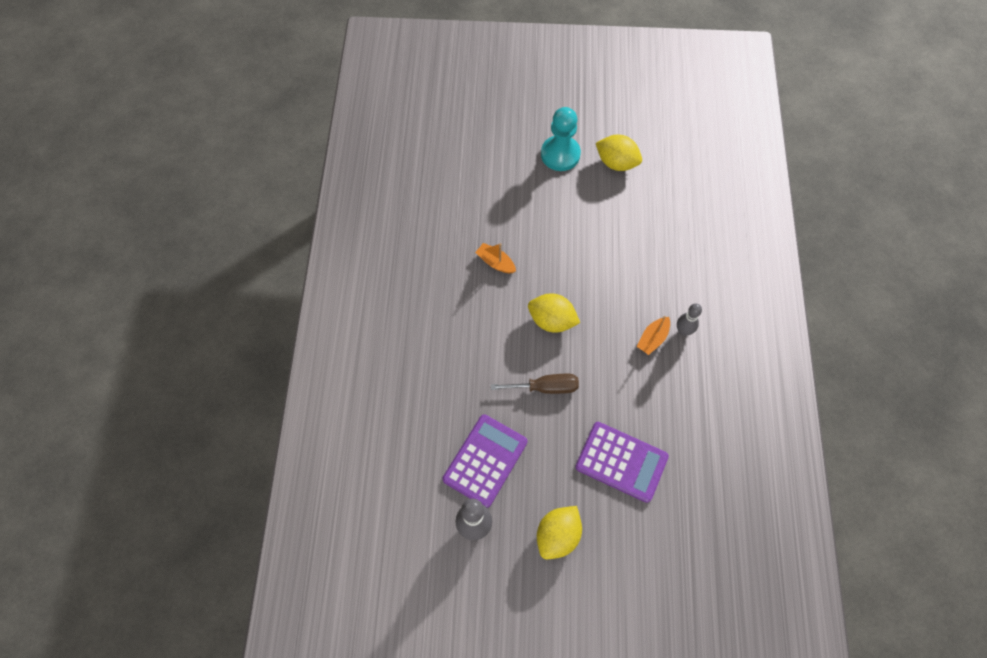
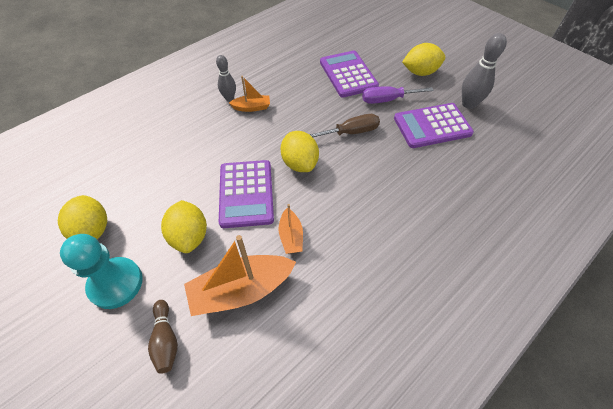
camera: 135 degrees left, 10 degrees down
(488, 209) = (241, 290): none -> orange boat
(497, 157) = (166, 340): none -> brown bowling pin
(545, 387) = (351, 132): brown screwdriver -> brown screwdriver turned 120 degrees clockwise
(552, 459) = (387, 100): none -> purple screwdriver
(556, 209) = (189, 236): none -> yellow lemon
(559, 264) = (246, 193): none -> purple calculator

